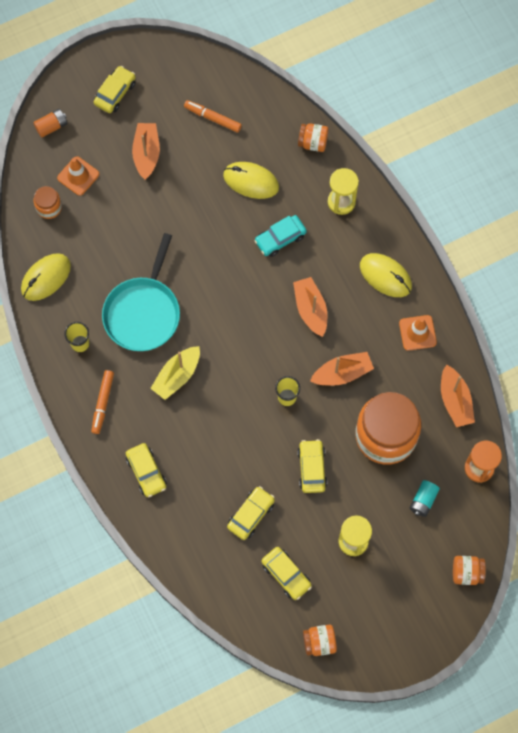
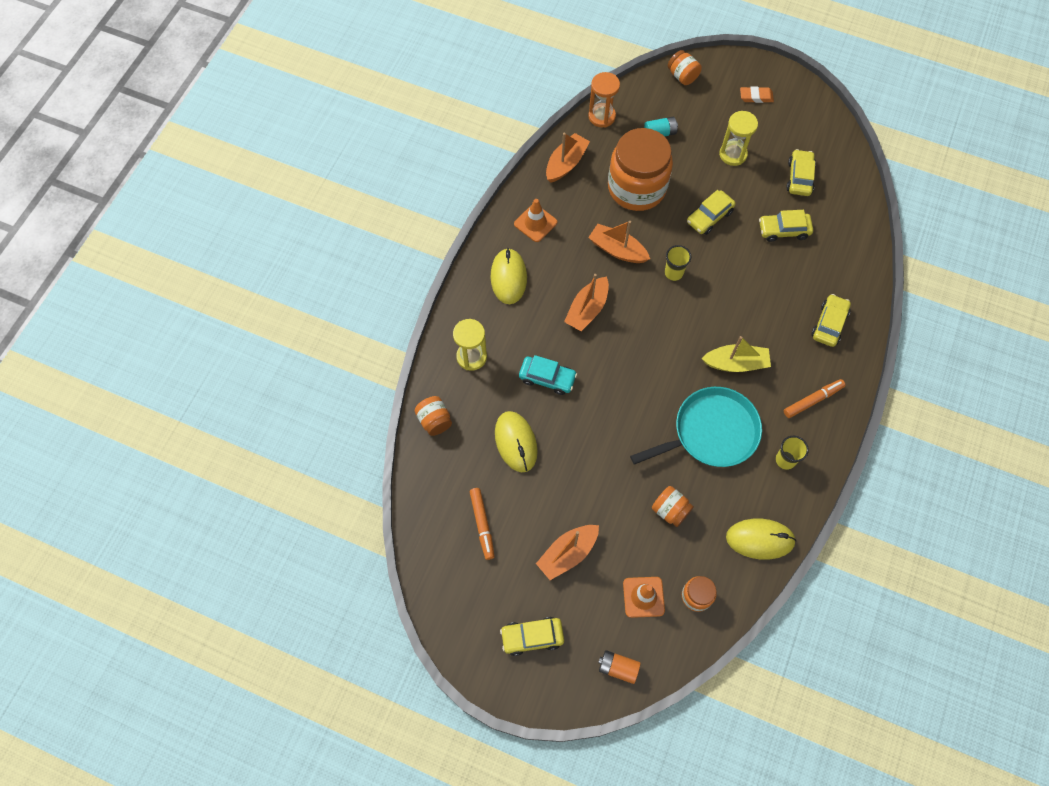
camera: 130 degrees left, 5 degrees down
(319, 642) = (820, 126): orange jar -> orange jar (670, 510)
(394, 616) = (756, 97): none -> orange eraser

